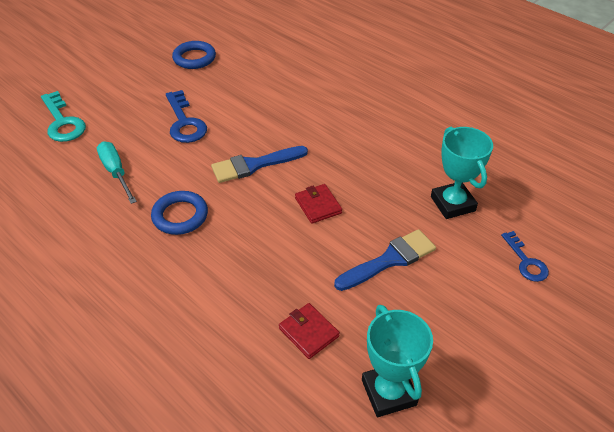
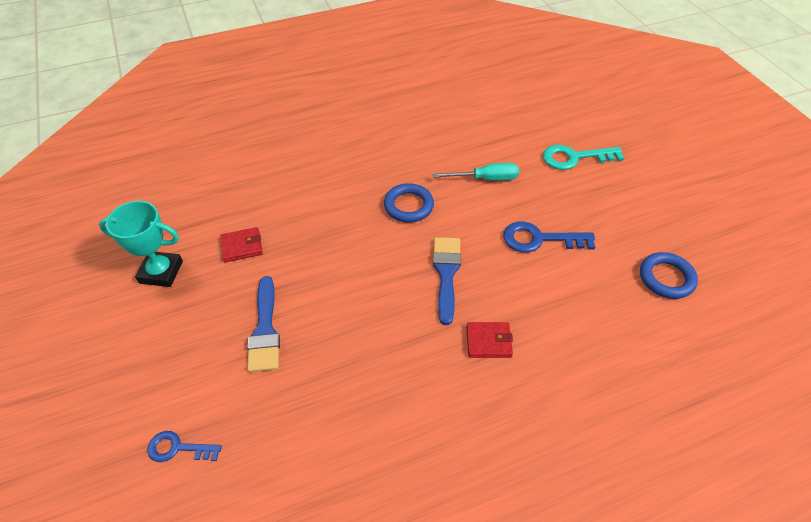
camera: 115 degrees right, 5 degrees up
(318, 205) = (363, 303): red wallet -> red wallet (488, 341)
(452, 204) = (291, 425): turquoise trophy -> none

